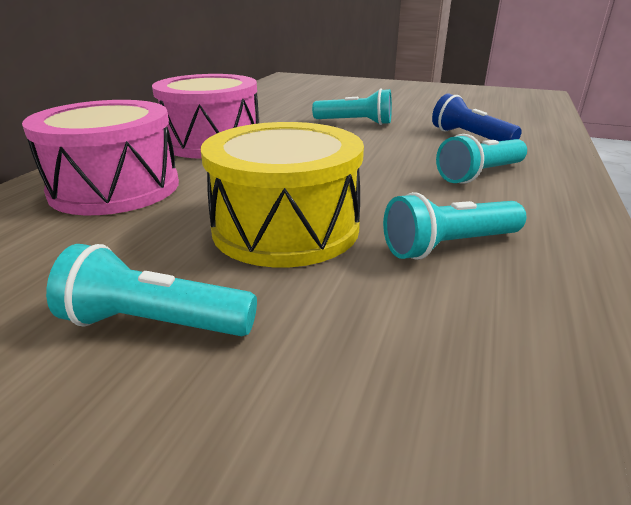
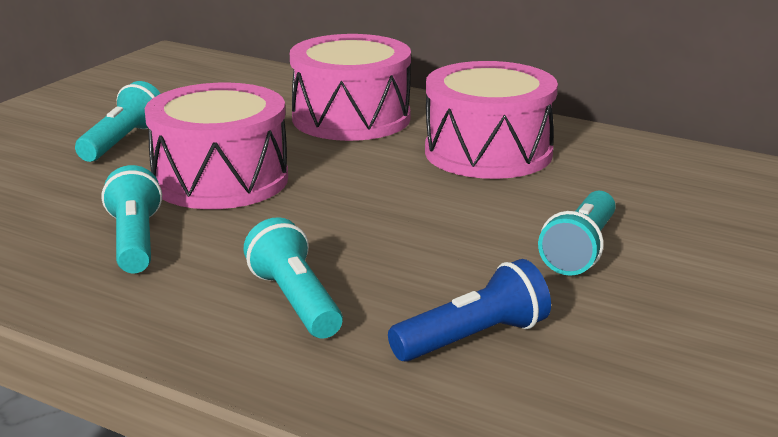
camera: 100 degrees right, 5 degrees down
(286, 228) = (220, 180): yellow drum -> pink drum

